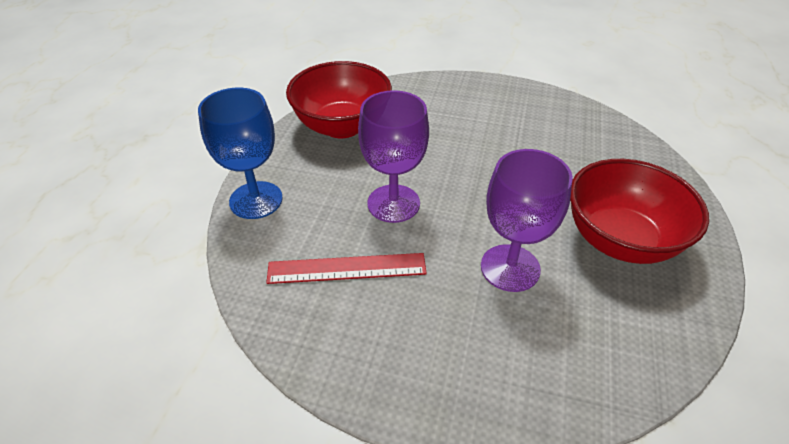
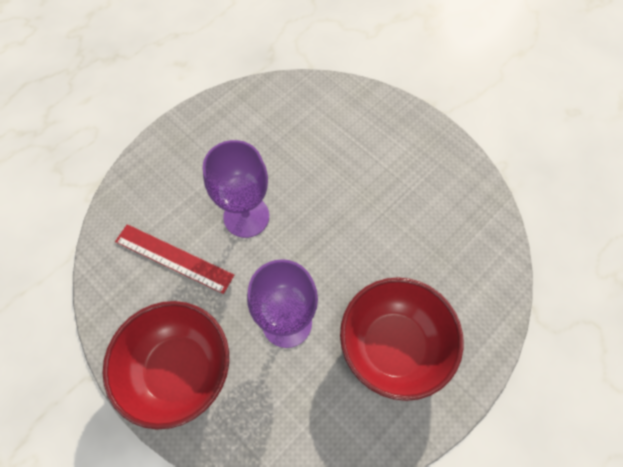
camera: 30 degrees right, 20 degrees up
(256, 200) = (152, 162): blue goblet -> none
(342, 126) = (262, 115): red bowl -> red bowl (179, 370)

